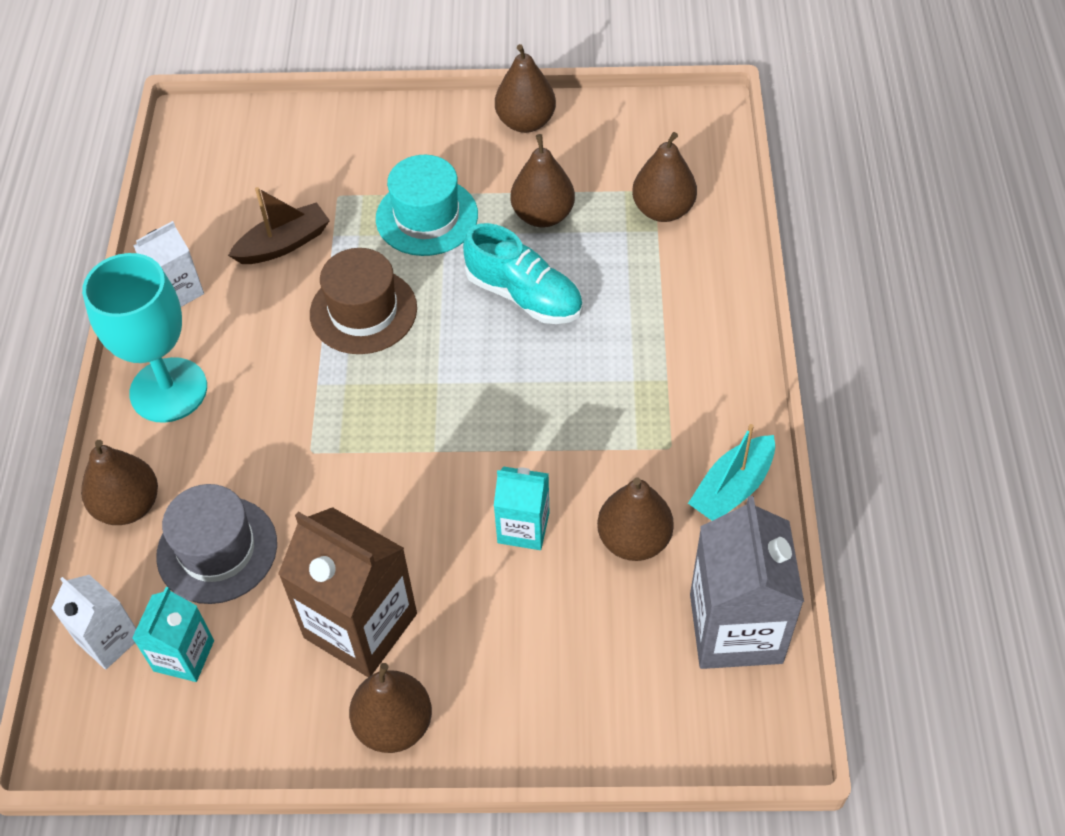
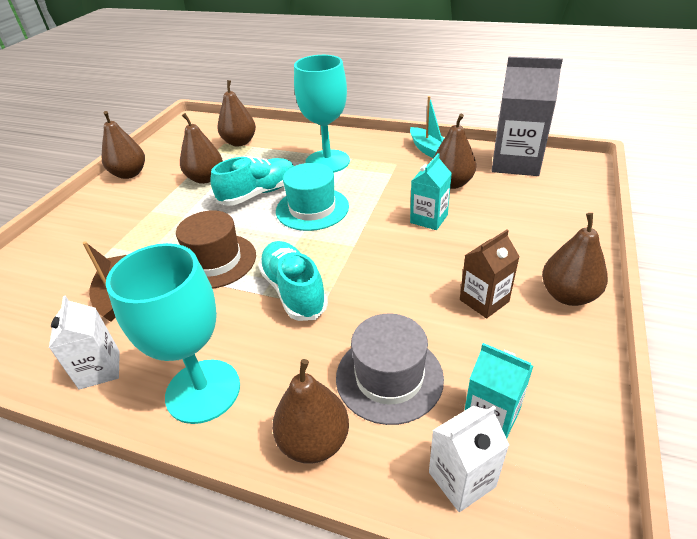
camera: 70 degrees left, 15 degrees down
(329, 414) = (293, 291): none -> turquoise shoe
(360, 625) = (484, 301): brown carton -> brown carton, size x0.56
(427, 217) = (162, 221): turquoise hat -> turquoise hat (312, 208)
(643, 350) = (327, 162): none -> turquoise goblet

